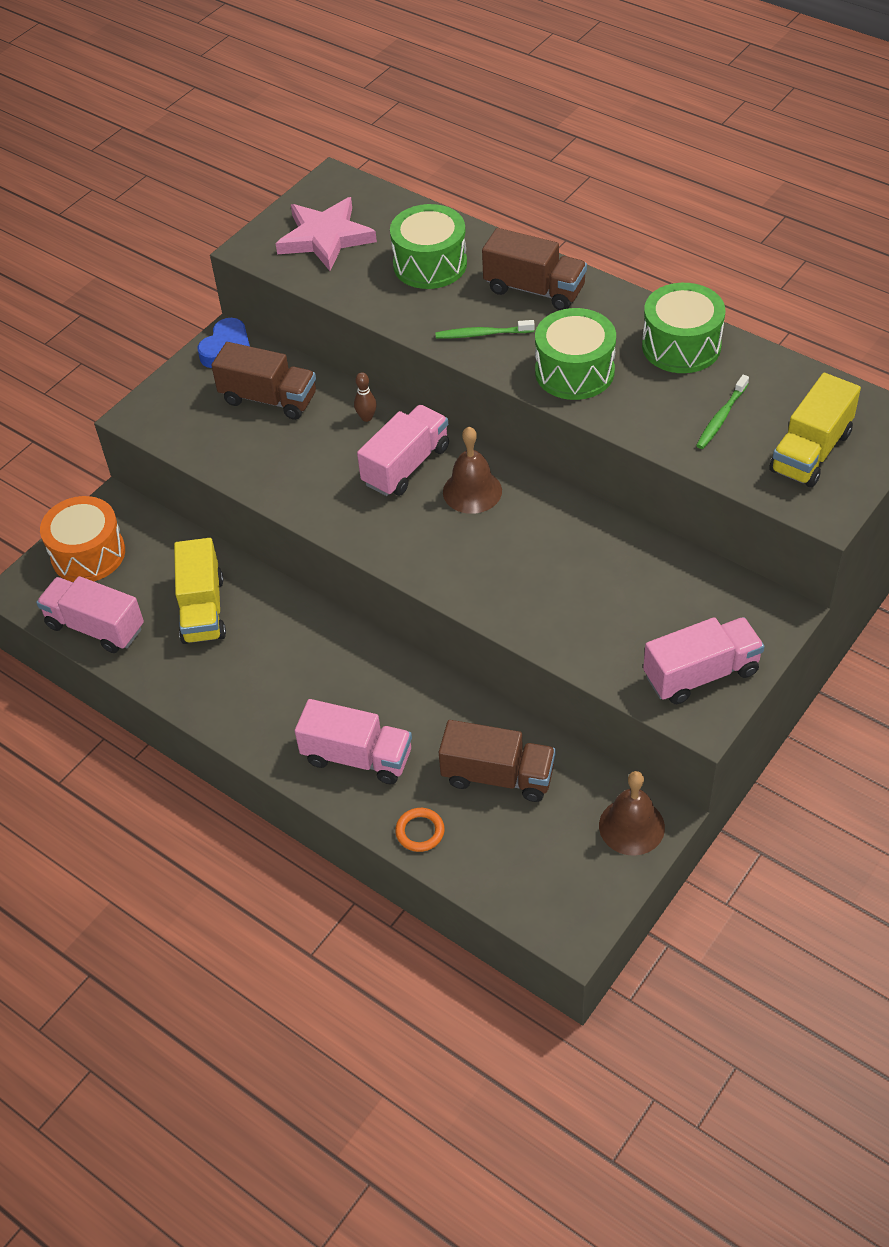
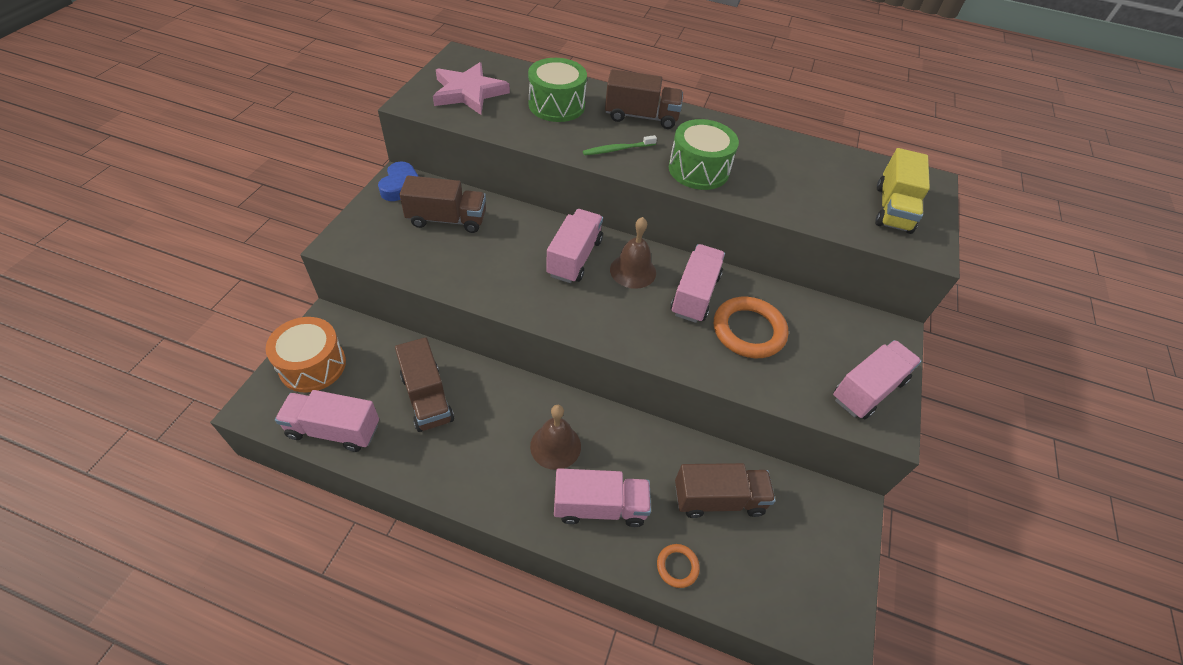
camera: 25 degrees left, 0 degrees up
(203, 609) = (427, 397): yellow truck -> brown truck
(366, 417) = (530, 225): brown bowling pin -> none
(537, 531) = (694, 295): none -> pink truck
(585, 583) = (748, 330): none -> orange ring
(631, 826) = (837, 521): brown bell -> brown bell (555, 446)
(681, 346) = (763, 146): green drum -> none
(721, 418) = (818, 191): green toothbrush -> none

